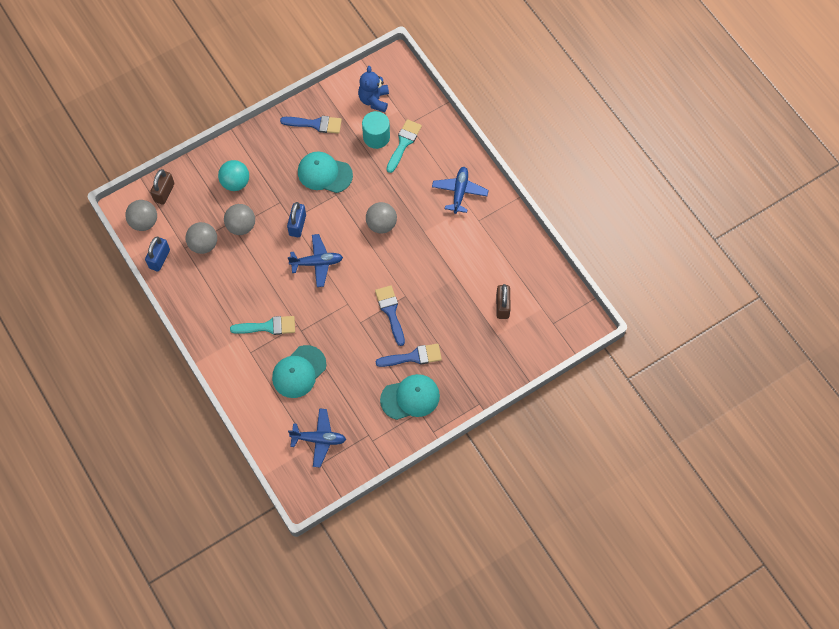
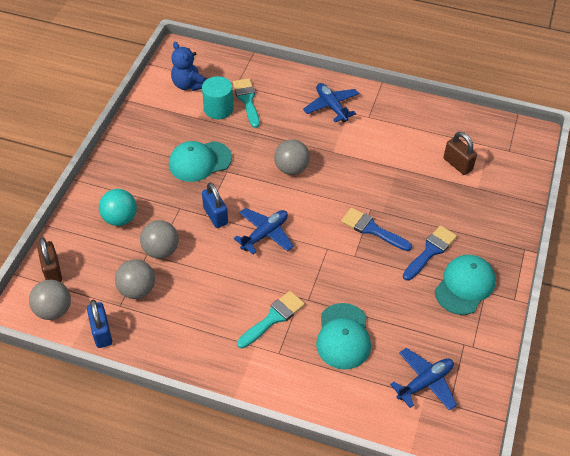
camera: 40 degrees left, 15 degrees down
(315, 124) = (153, 130): blue brush -> none

